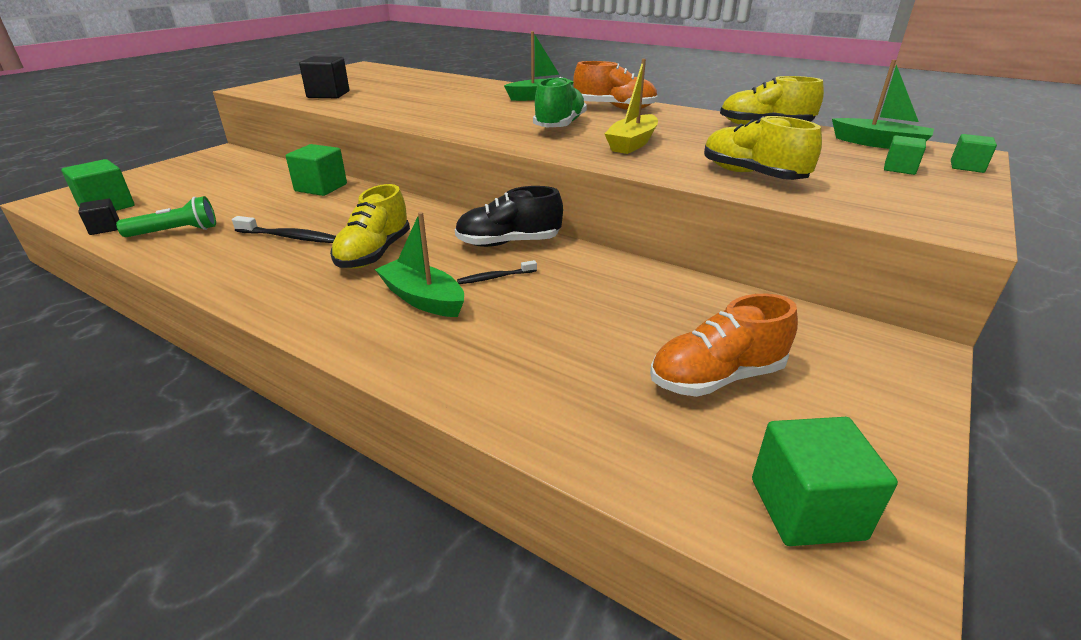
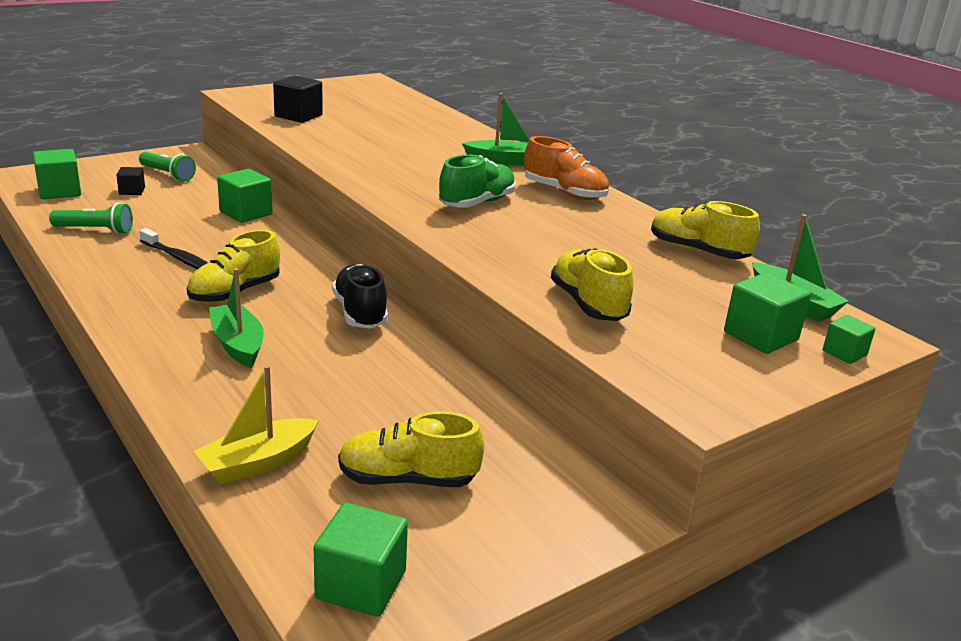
camera: 20 degrees right, 5 degrees down
(105, 228) = (45, 213): black cube -> black cube (132, 191)
(214, 172) = (167, 174): none -> green flashlight
(495, 277) = (315, 342): black toothbrush -> none
(508, 243) = (360, 313): black shoe -> black shoe turned 60 degrees clockwise
(632, 144) = (520, 241): yellow boat -> yellow boat (258, 462)
(716, 377) = (408, 479): orange shoe -> yellow shoe
(899, 168) = (760, 336): green cube -> green cube, size x1.70

